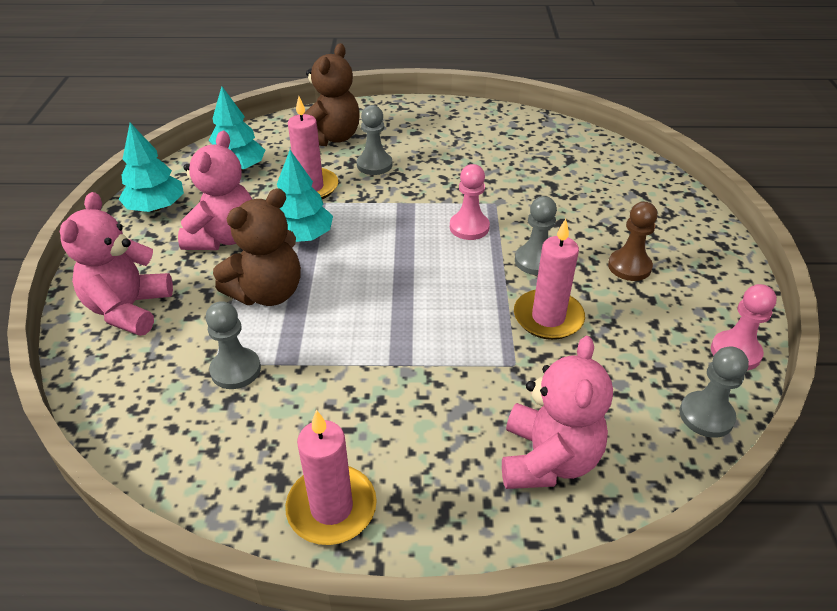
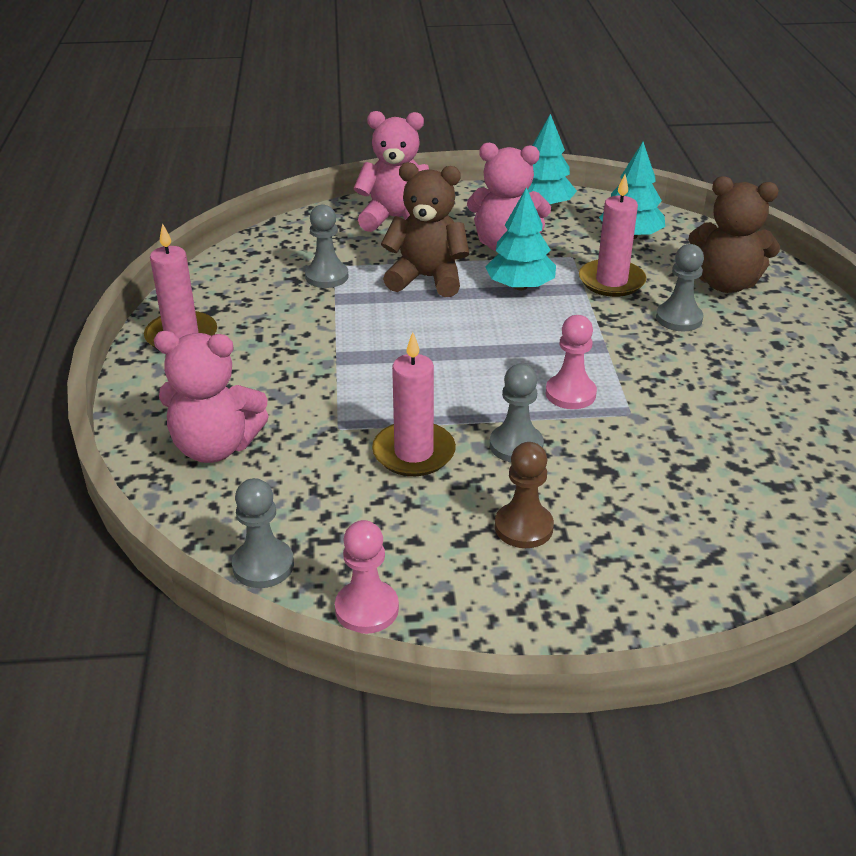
camera: 85 degrees right, 5 degrees down
(267, 293) = (427, 278): brown teddy bear -> brown teddy bear turned 150 degrees clockwise

